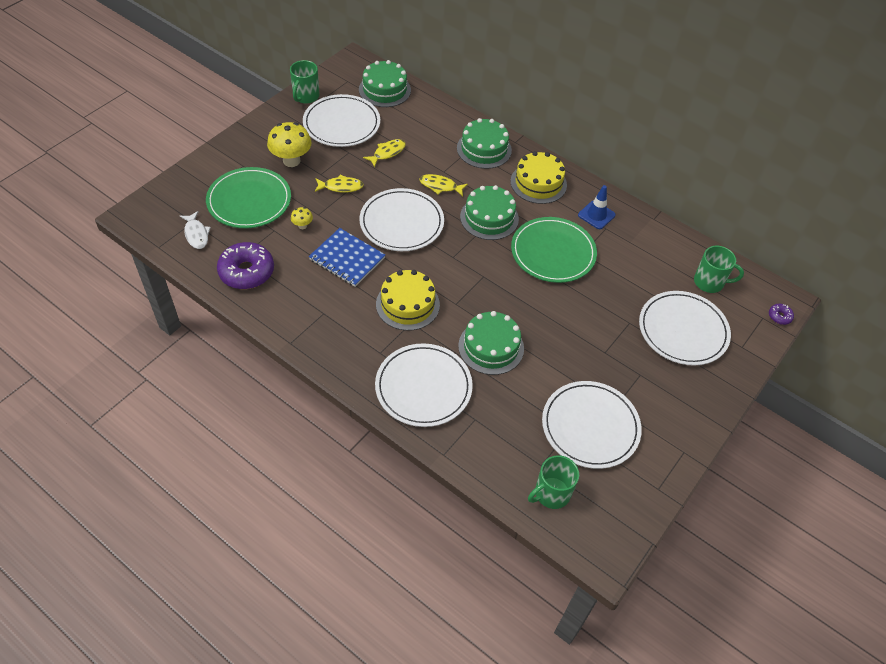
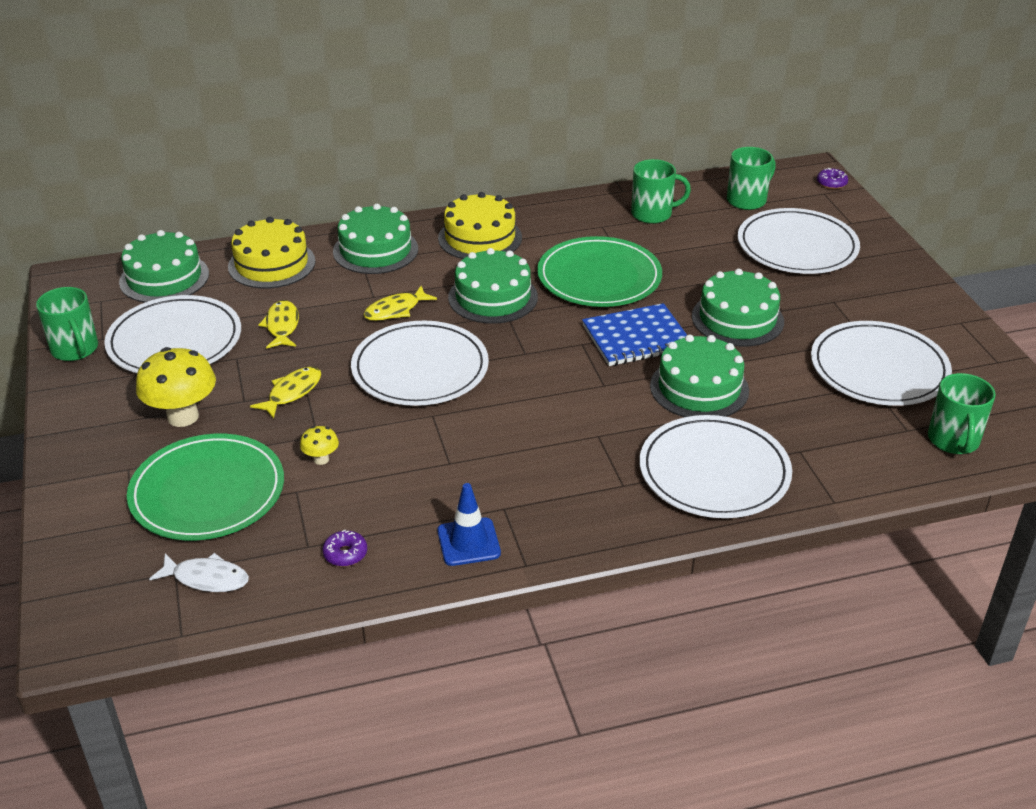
camera: 50 degrees left, 15 degrees down
(246, 272) = (345, 554): purple donut -> purple donut, size x0.44
(347, 259) = (429, 444): blue notebook -> blue notebook (636, 338)
(407, 304) = (565, 425): yellow cake -> yellow cake (271, 264)
(574, 335) = (737, 319): none -> green cake
(596, 215) = (575, 223): blue traffic cone -> blue traffic cone (468, 542)
(643, 244) = (653, 214): none -> green mug

